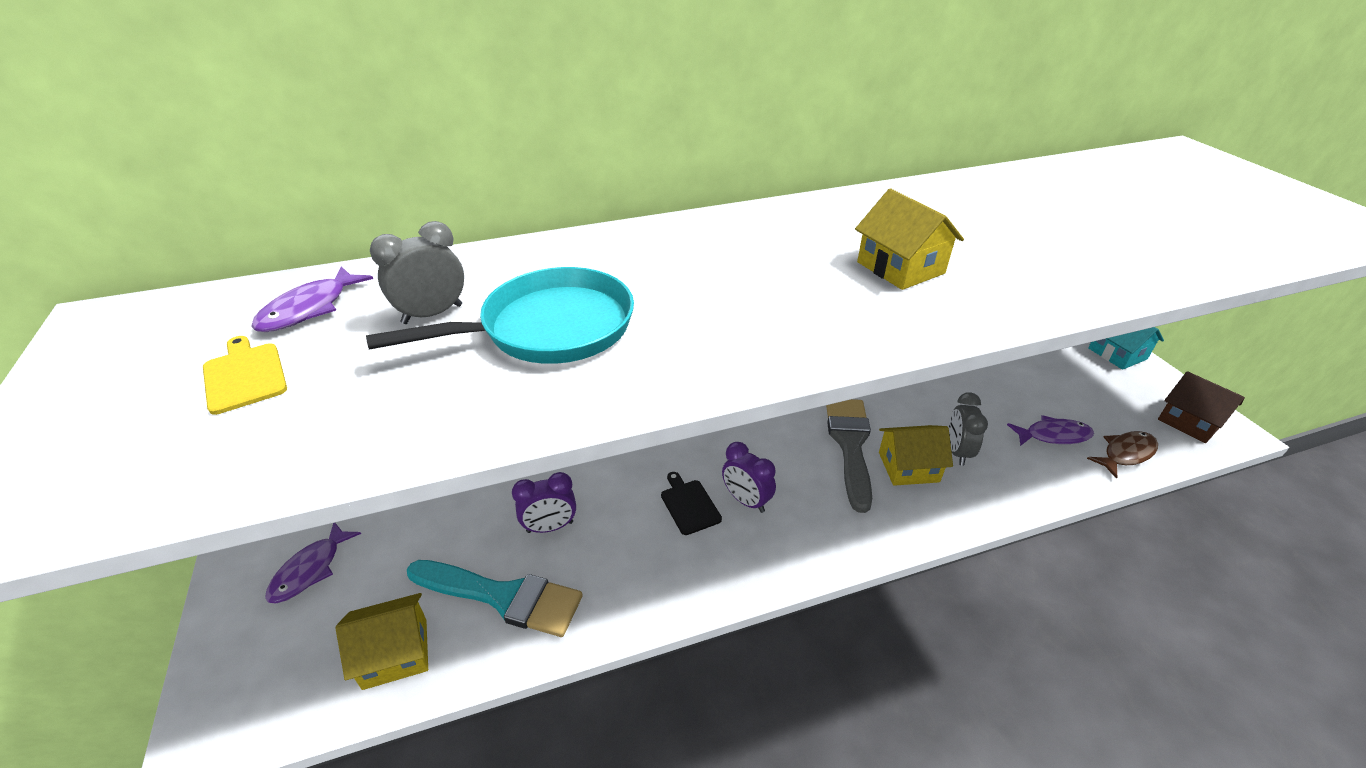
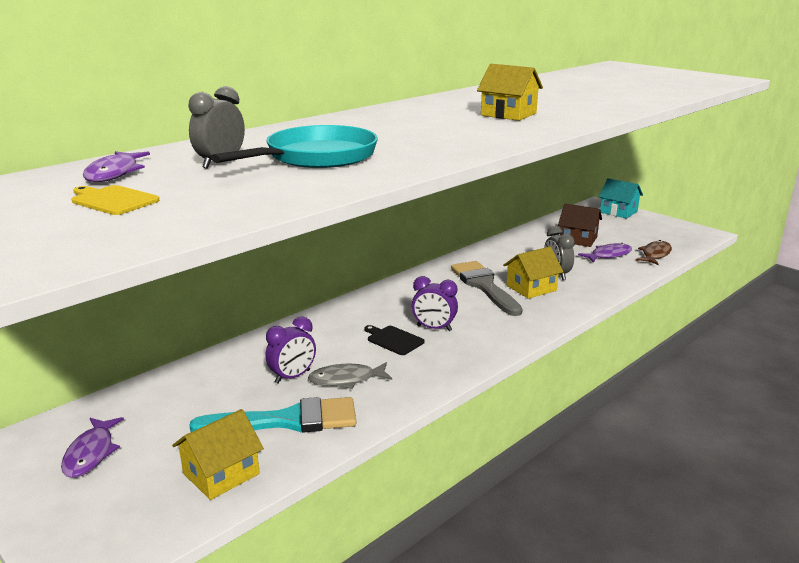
camera: 25 degrees left, 15 degrees down
(600, 553) = (346, 380): none -> grey fish
(1189, 422) = (679, 234): brown house -> brown house (578, 239)

